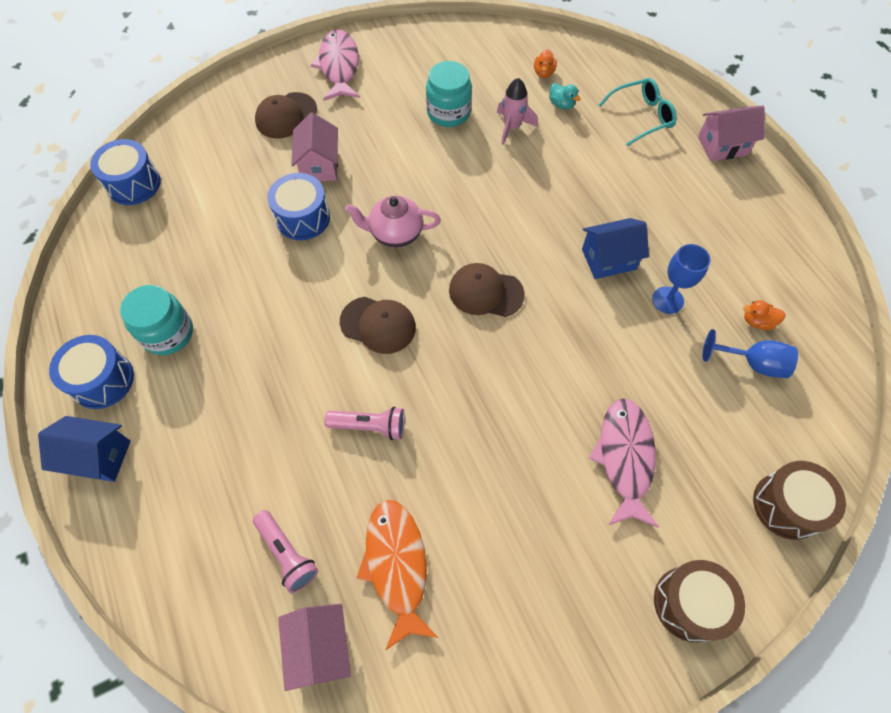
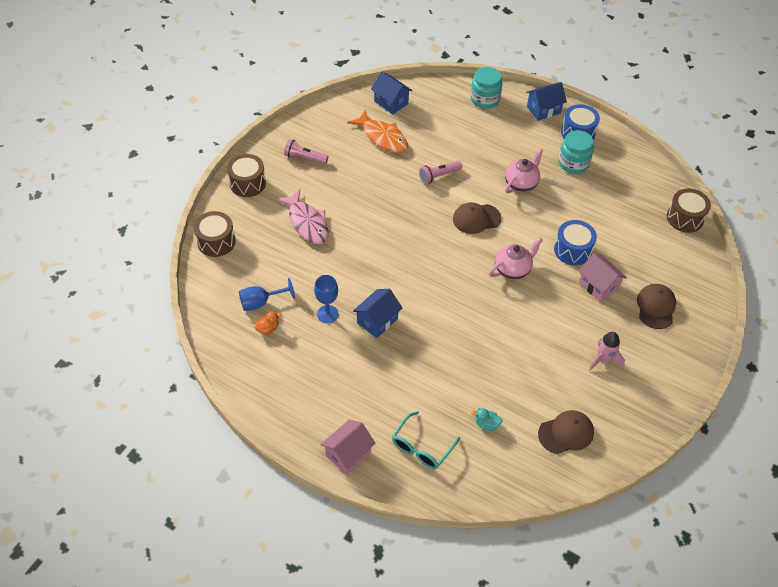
camera: 145 degrees right, 10 degrees down
(134, 184) = (685, 218): blue drum -> brown drum
(269, 343) = (521, 183): none -> pink teapot
(287, 553) = (431, 120): pink flashlight -> pink flashlight (304, 158)
(320, 647) = (391, 102): pink house -> blue house
(339, 66) = (666, 365): pink fish -> none
(448, 112) = (557, 370): turquoise jar -> turquoise jar (485, 99)
(485, 292) = (434, 264): brown cap -> brown cap (566, 433)
(512, 127) = (506, 383): pink rocket -> pink rocket (603, 360)
(543, 73) = (521, 447): orange duck -> none

